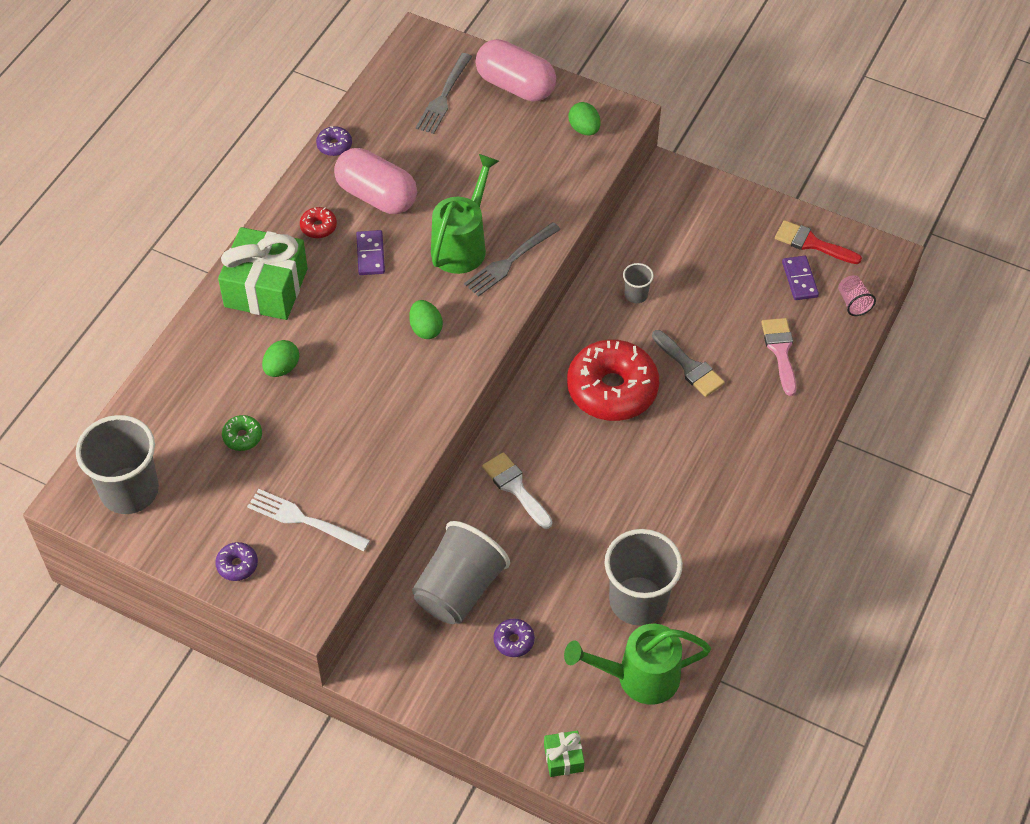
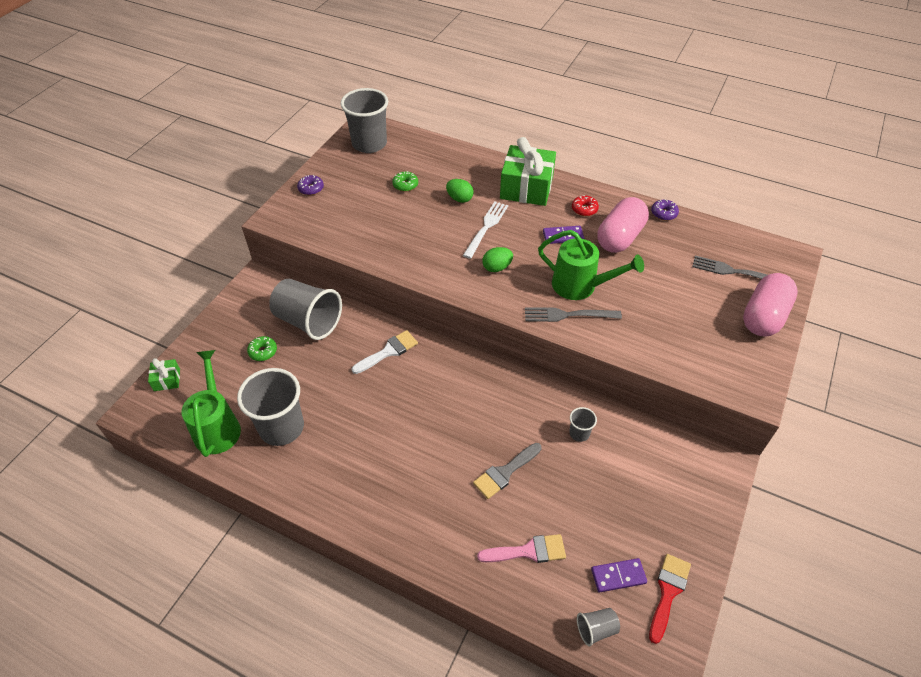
camera: 90 degrees right, 5 degrees down
(304, 520) = (339, 215): white fork -> white fork (486, 227)
(510, 261) = (568, 315): grey fork -> grey fork turned 45 degrees counterclockwise
(514, 641) = (263, 351): purple donut -> green donut
(584, 129) = (727, 365): green egg -> none
(612, 389) = (479, 414): red donut -> none
(853, 303) = (596, 629): pink cup -> grey cup

